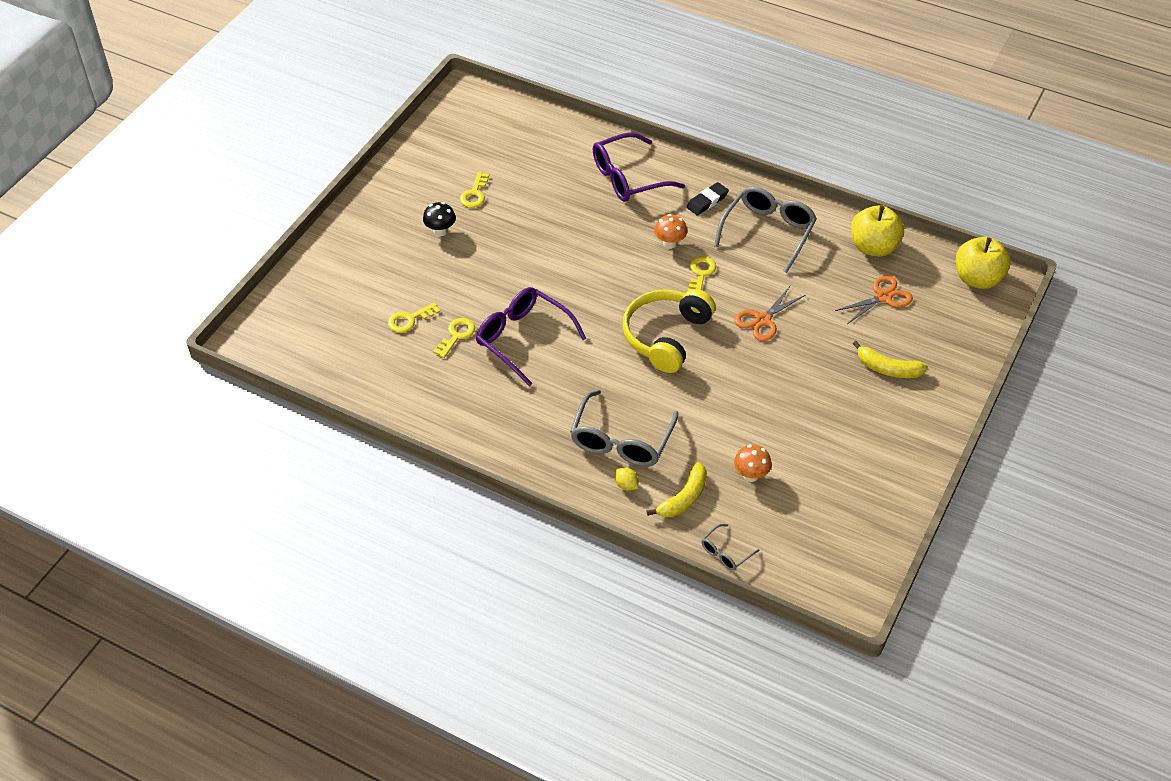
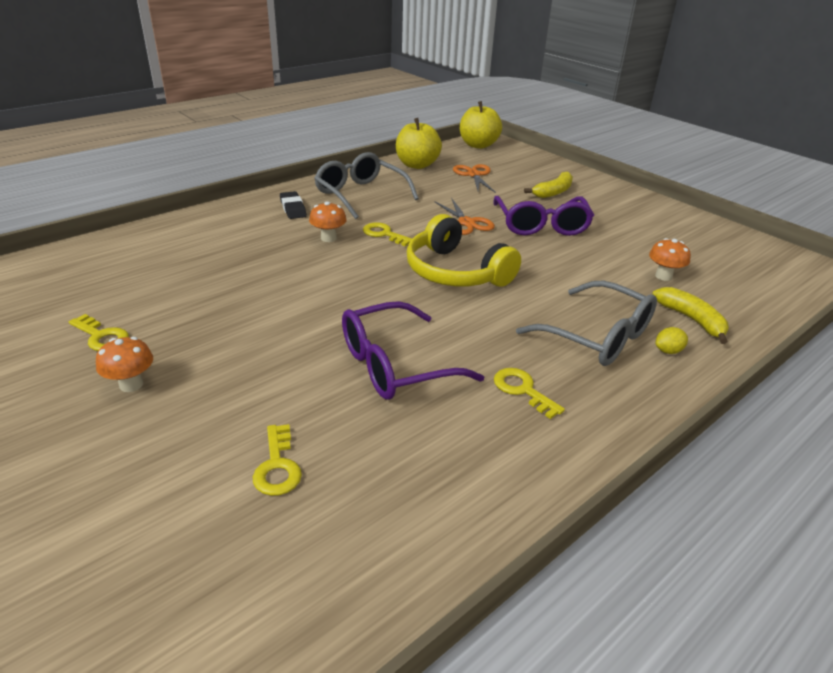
camera: 70 degrees left, 15 degrees down
(440, 231) = (131, 384): black mushroom -> orange mushroom
(456, 335) = (347, 423): yellow key -> yellow key (522, 390)
(629, 177) = (212, 235): purple glasses -> purple glasses (541, 225)
(726, 552) = (768, 315): grey glasses -> none

